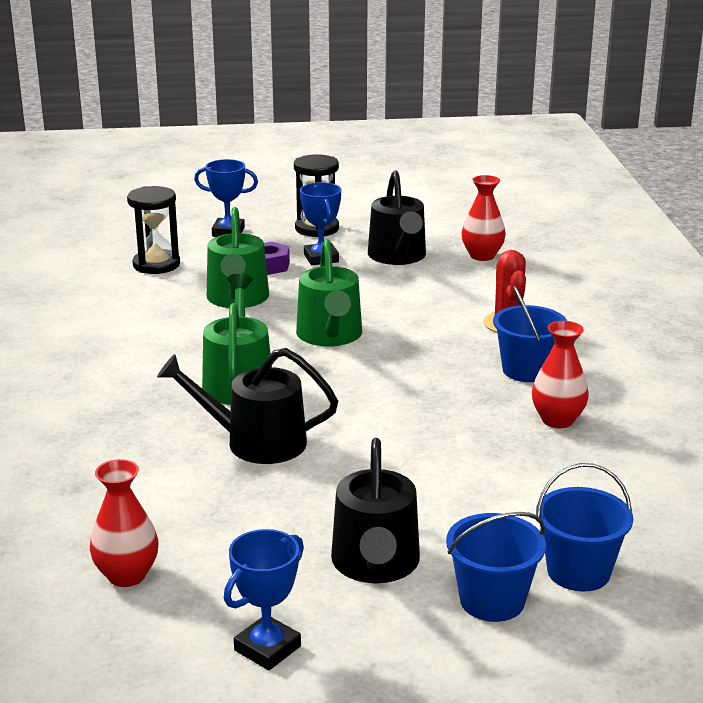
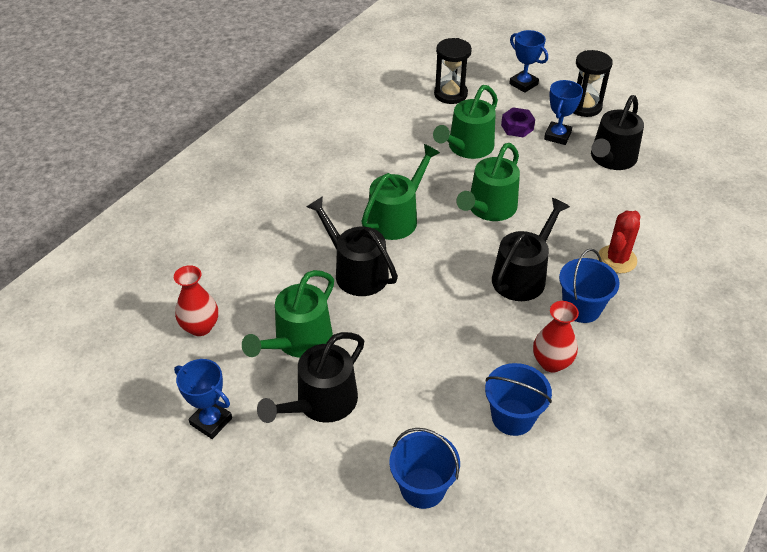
camera: 40 degrees right, 20 degrees up
(267, 648) = (211, 421): blue trophy -> blue trophy turned 45 degrees clockwise
(272, 527) = (299, 340): none -> green watering can
(438, 371) = (522, 276): none -> black watering can
(482, 256) = (672, 186): red vase -> none
(492, 601) = (351, 472): blue bucket -> blue bucket (512, 417)

